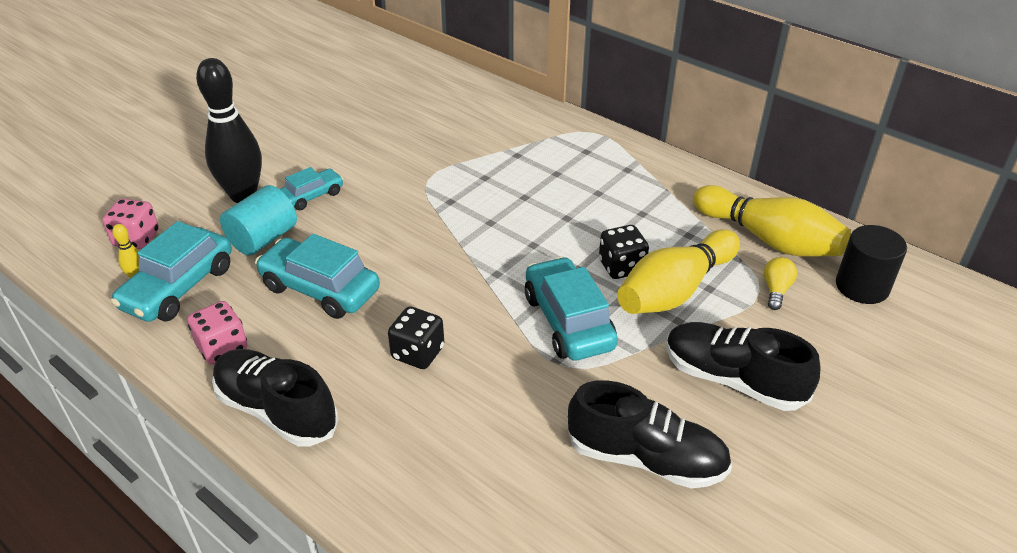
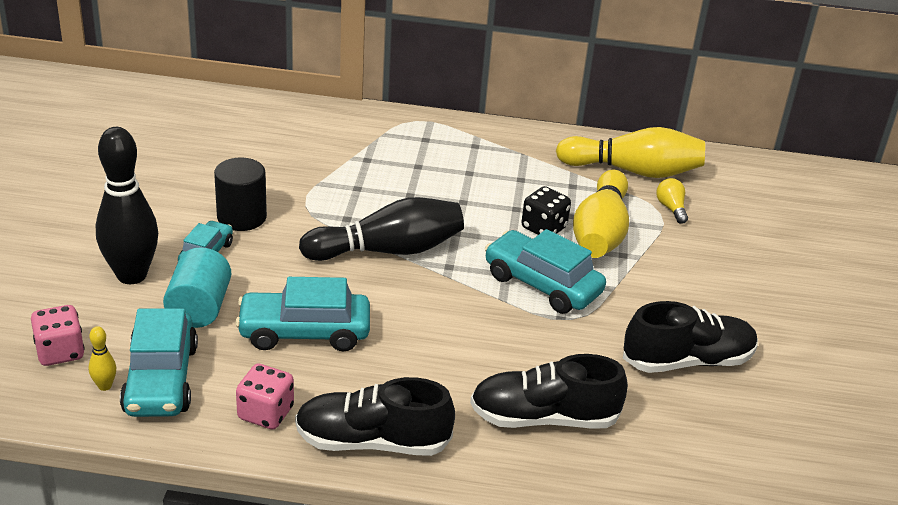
camera: 35 degrees left, 5 degrees down
(418, 353) = (446, 352): black dice -> none
(458, 241) = (388, 250): none -> black bowling pin
(733, 379) = (697, 284): black shoe -> black shoe (544, 418)
(862, 286) = (726, 186): black cylinder -> black cylinder (241, 217)

